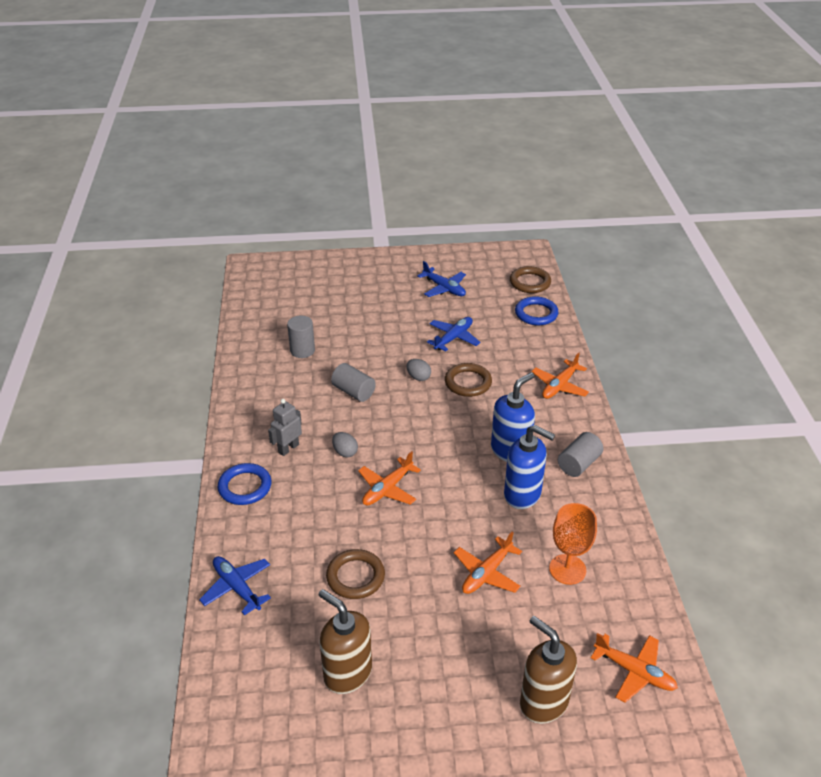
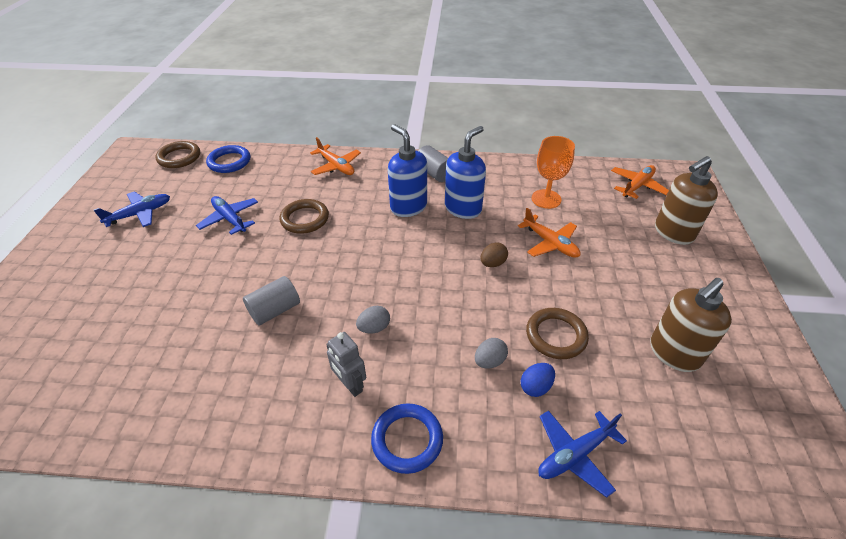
camera: 80 degrees left, 5 degrees up
(297, 562) = (535, 387): none -> blue egg
(302, 350) = (165, 356): grey cylinder -> none
(387, 489) = (439, 297): orange plane -> none
(418, 377) = (278, 253): grey egg -> grey egg (489, 361)
(442, 525) = (493, 263): none -> brown egg

